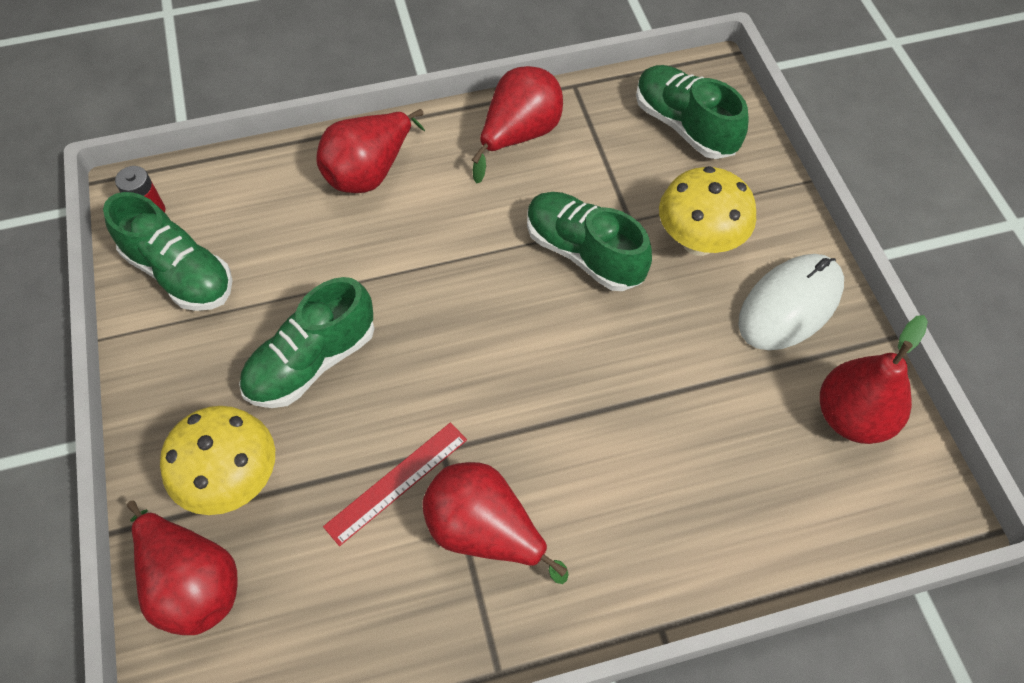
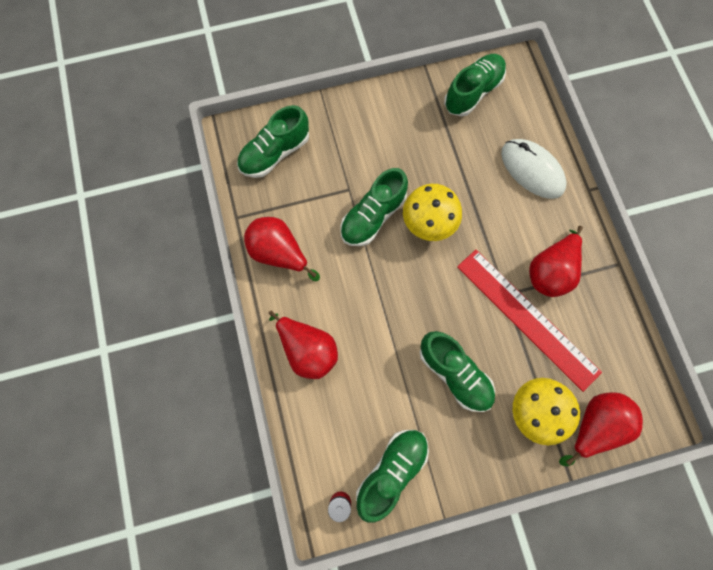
camera: 90 degrees left, 15 degrees up
(396, 482) = (526, 318): red ruler -> red ruler, size x1.89
(698, 241) = (364, 153): yellow mushroom -> yellow mushroom (428, 224)
(790, 304) = (406, 111): white mouse -> white mouse (532, 170)
(852, 417) = (473, 92): red pear -> green shoe

